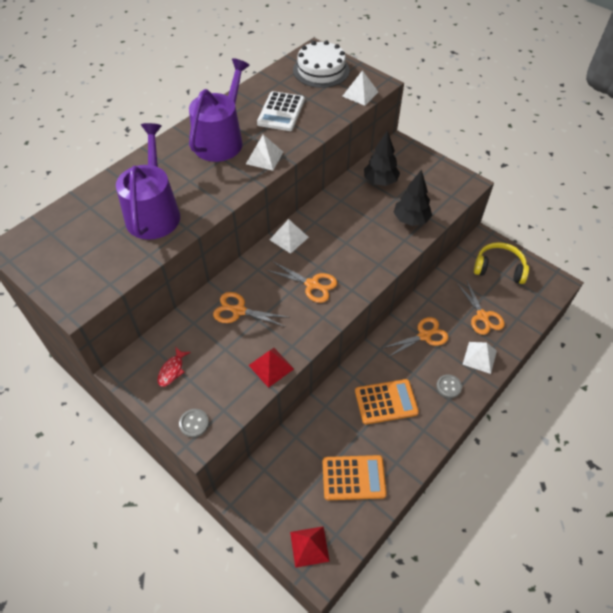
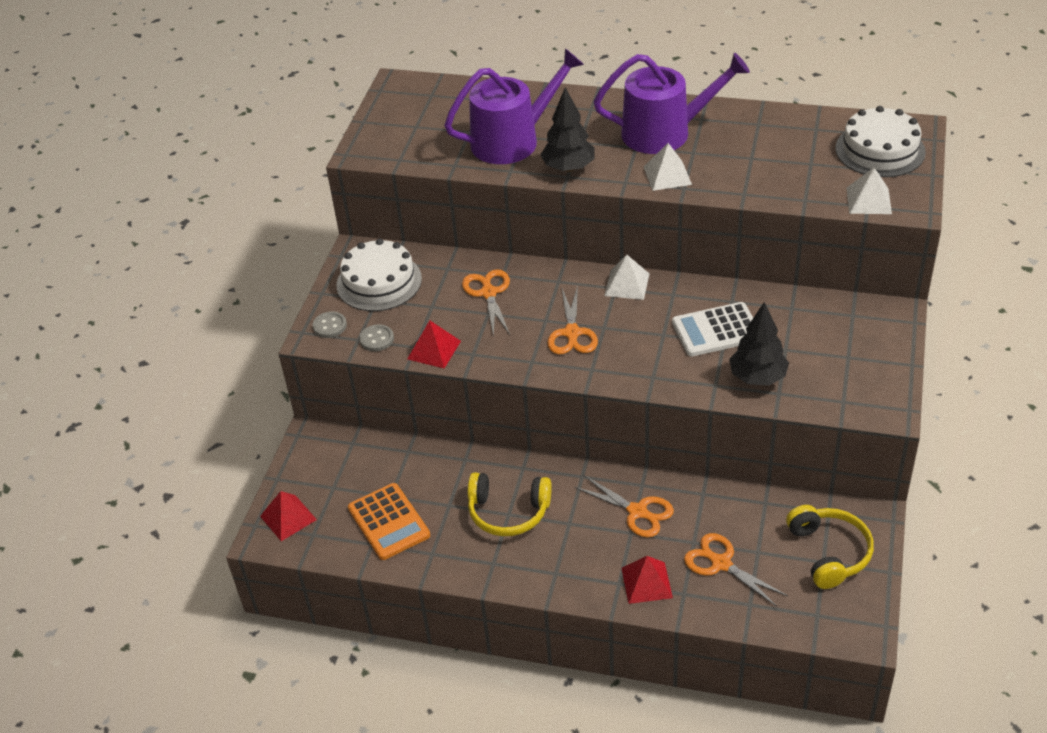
camera: 65 degrees right, 10 degrees down
(172, 370) = (379, 282): red fish -> white cake
(281, 112) = (760, 153): white calculator -> white calculator (716, 330)
(380, 181) = (802, 322): black tree -> black tree (568, 168)
(386, 402) = (508, 512): orange calculator -> yellow headphones
(448, 386) = (575, 565): grey button -> grey button (377, 339)
(479, 357) = (646, 582): white pyramid -> red pyramid
(482, 317) = (720, 563): orange scissors -> orange scissors turned 90 degrees clockwise

